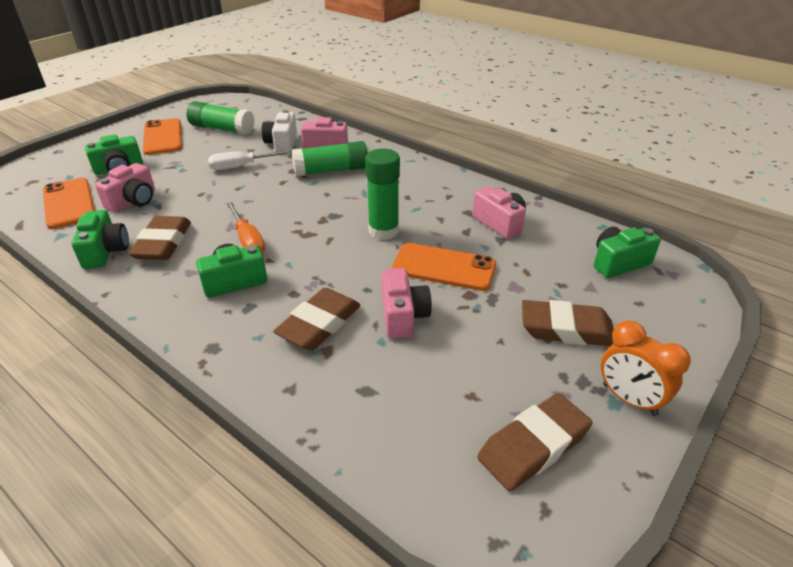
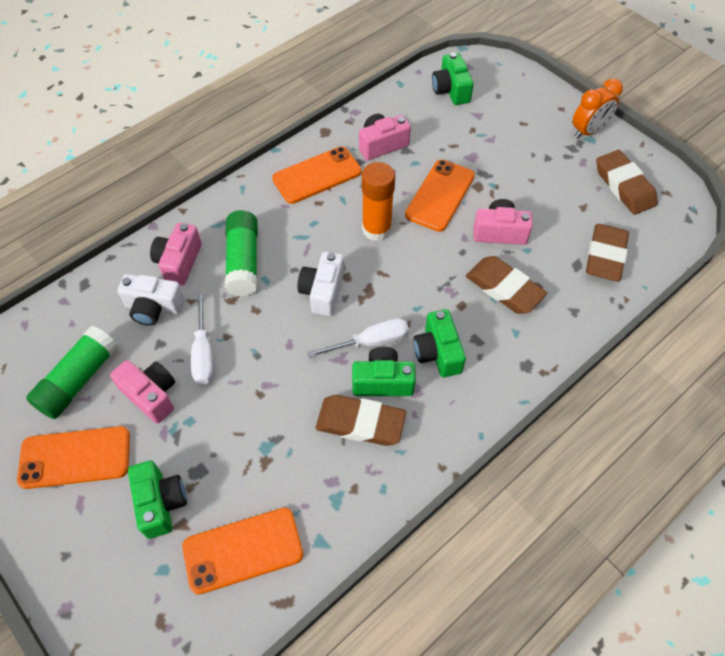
camera: 80 degrees left, 20 degrees up
(105, 251) = (365, 481): green camera -> green camera (383, 381)
(133, 201) = (258, 469): pink camera -> pink camera (151, 395)
(248, 240) = (371, 342): orange screwdriver -> white screwdriver
(303, 210) = (322, 291): none -> white camera
(383, 231) = (376, 229): green glue stick -> orange glue stick
(440, 192) = (317, 175): none -> orange phone
(566, 329) = (522, 141): brown eraser -> brown eraser (605, 256)

